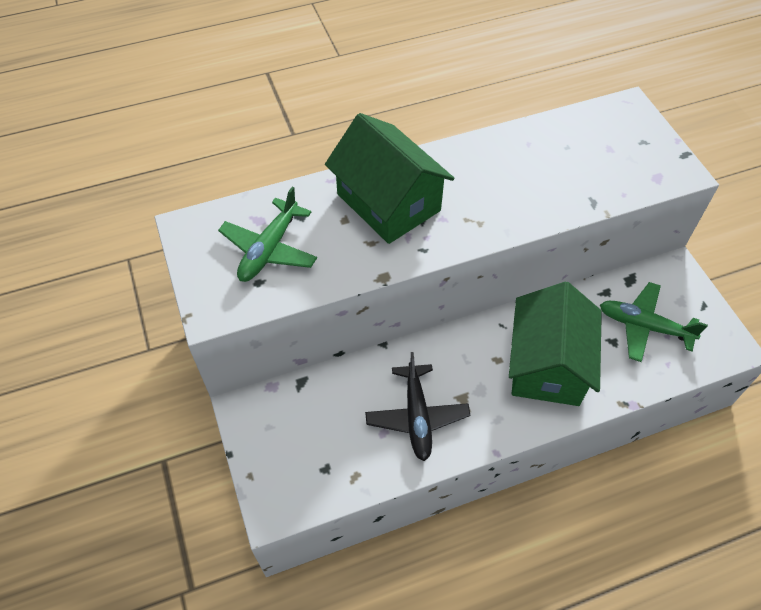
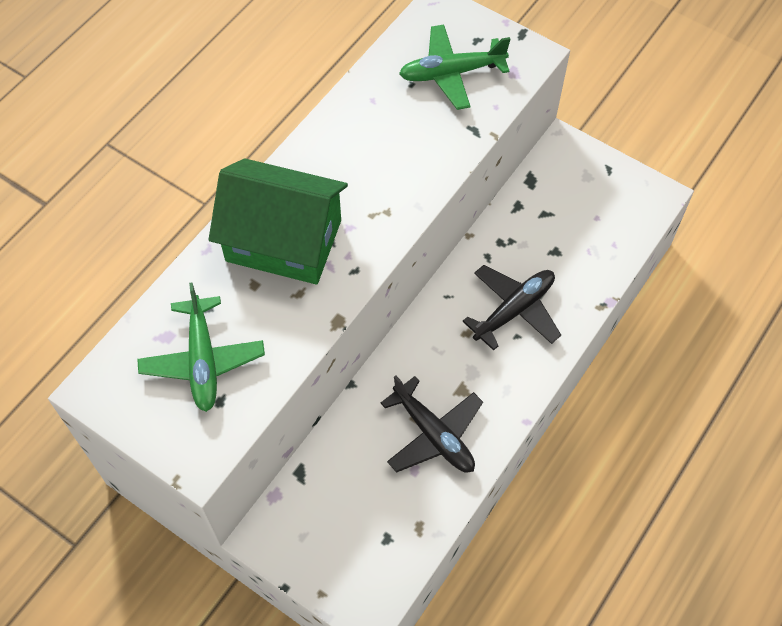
camera: 35 degrees left, 5 degrees up
(547, 365) = (514, 310): green house -> black plane
(643, 326) = (571, 220): green plane -> green plane (451, 73)

